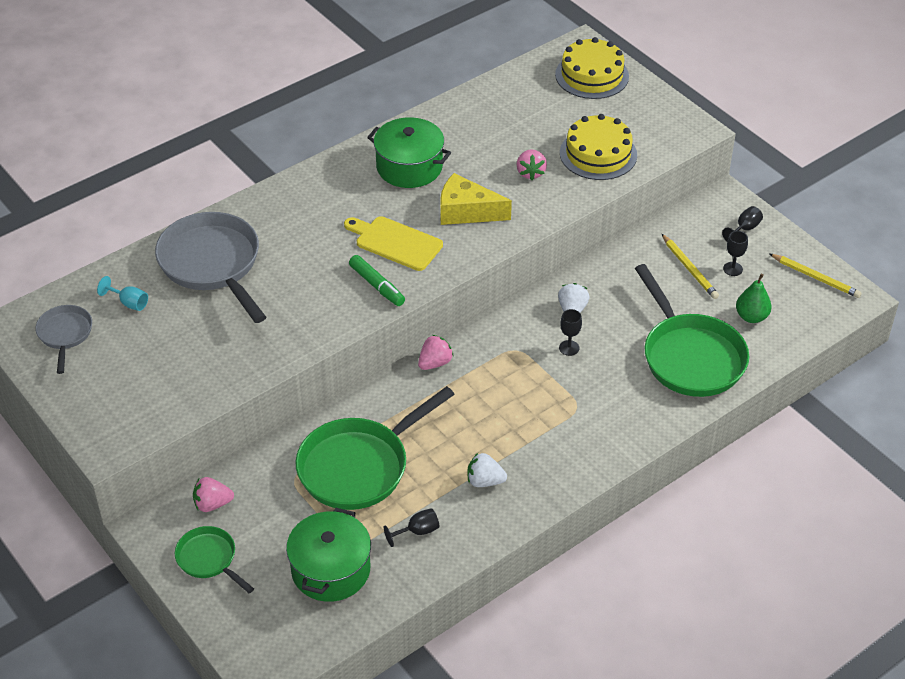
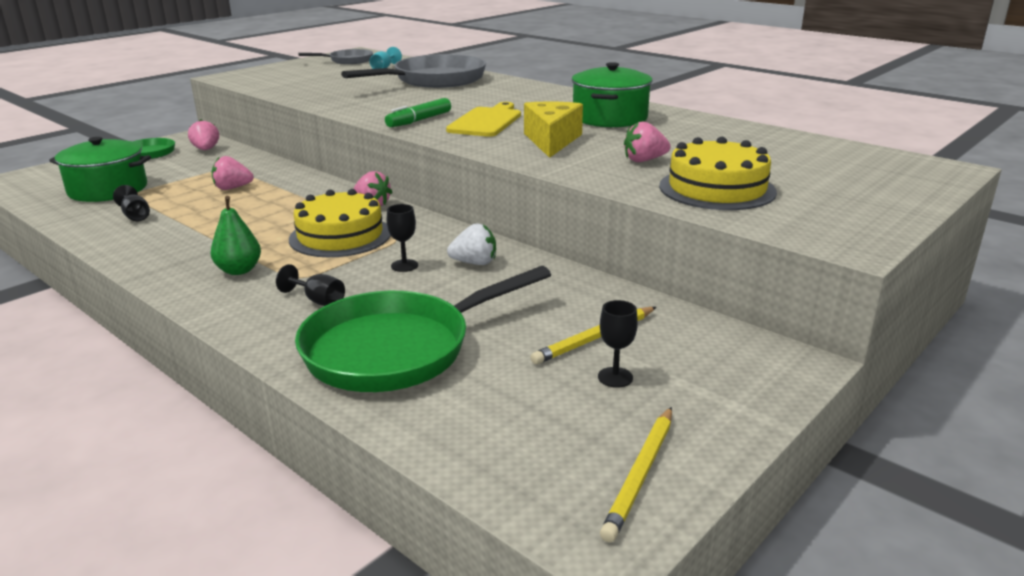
camera: 80 degrees right, 20 degrees down
(359, 466) = (232, 188): green pan -> pink strawberry
(484, 481) = (192, 238): white strawberry -> none
(592, 75) = (887, 177): yellow cake -> yellow cake (340, 236)
(744, 229) = (727, 385): black goblet -> black goblet (318, 301)
(751, 317) = (502, 401): green pear -> green pear (239, 270)

